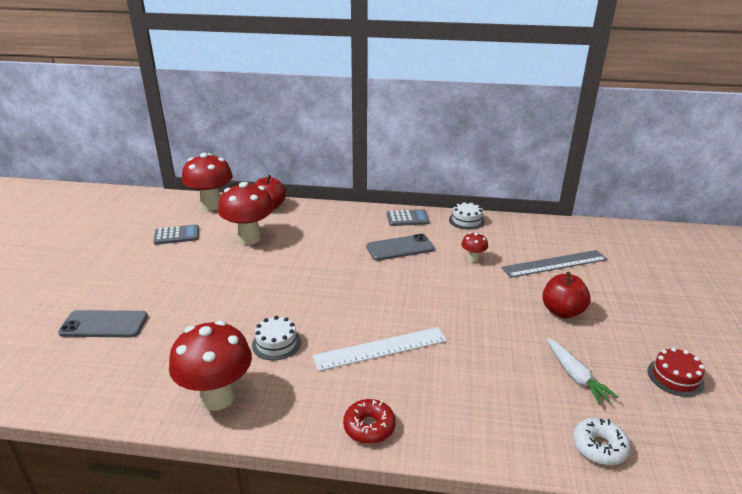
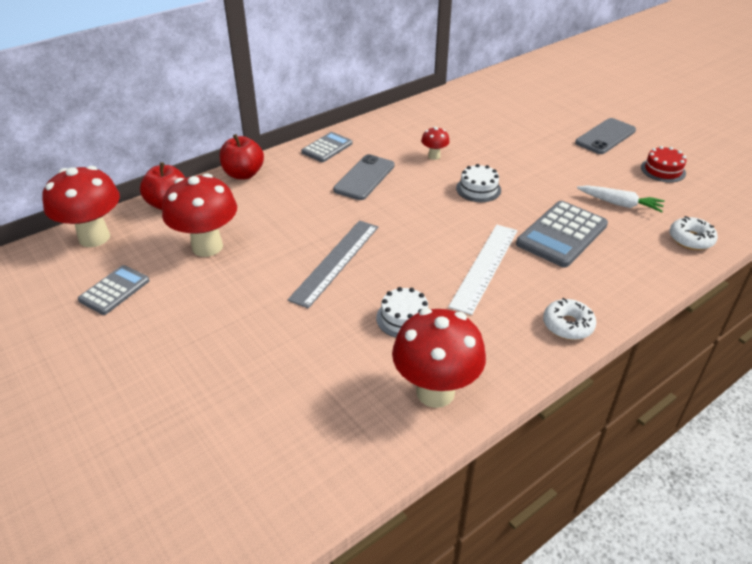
camera: 45 degrees left, 10 degrees up
(104, 324) = (209, 421): grey phone -> grey phone (605, 137)
(369, 427) = (567, 325): red donut -> white donut
(466, 220) = (378, 125): white cake -> white cake (478, 189)
(479, 365) = (561, 234): none -> grey calculator
(554, 264) = (492, 129): grey ruler -> grey ruler (335, 262)
(562, 311) = (549, 163): red apple -> red apple (243, 174)

